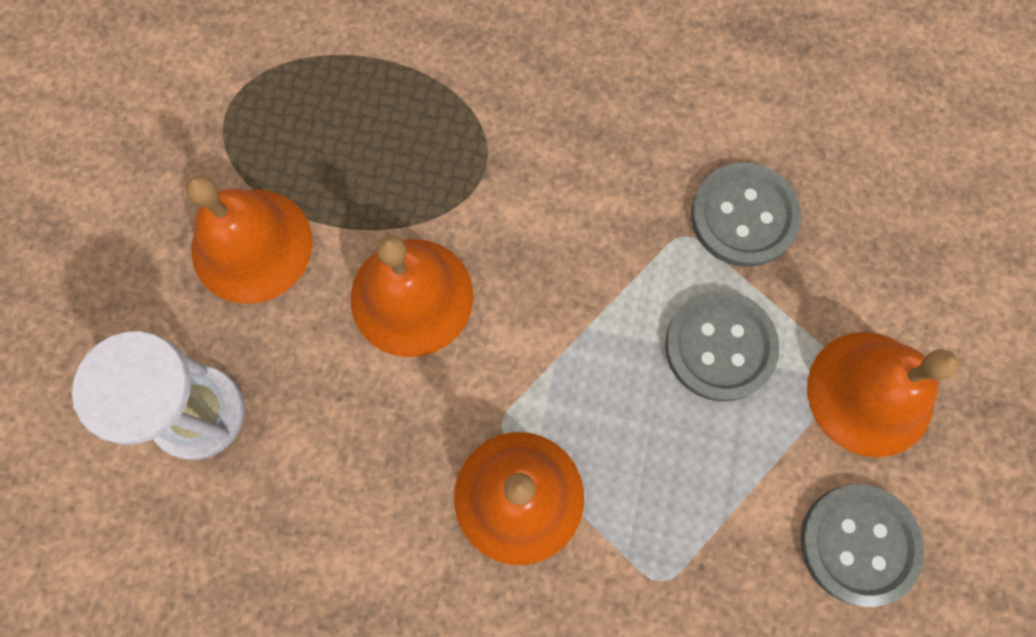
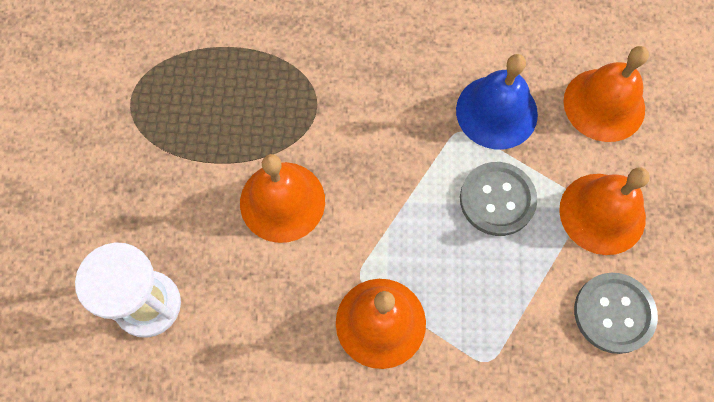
camera: 10 degrees left, 5 degrees down
(251, 245) = (165, 185): orange bell -> orange bell (604, 104)
(743, 216) = (496, 112): grey button -> blue bell

